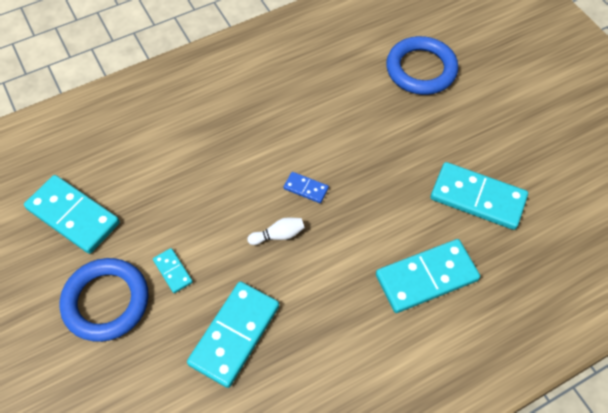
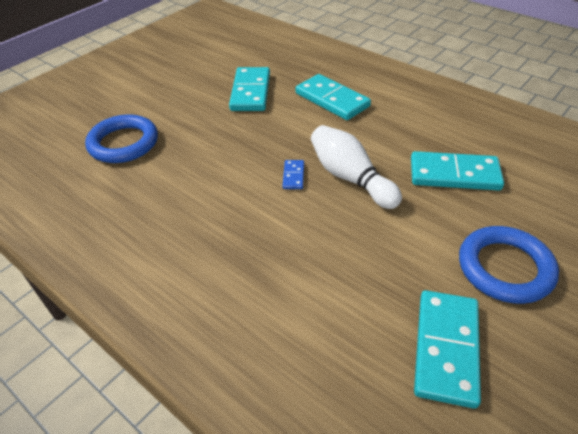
camera: 110 degrees left, 15 degrees down
(173, 271) = (436, 232): turquoise domino -> none
(278, 235) = (350, 178): white bowling pin -> white bowling pin, size x2.10

